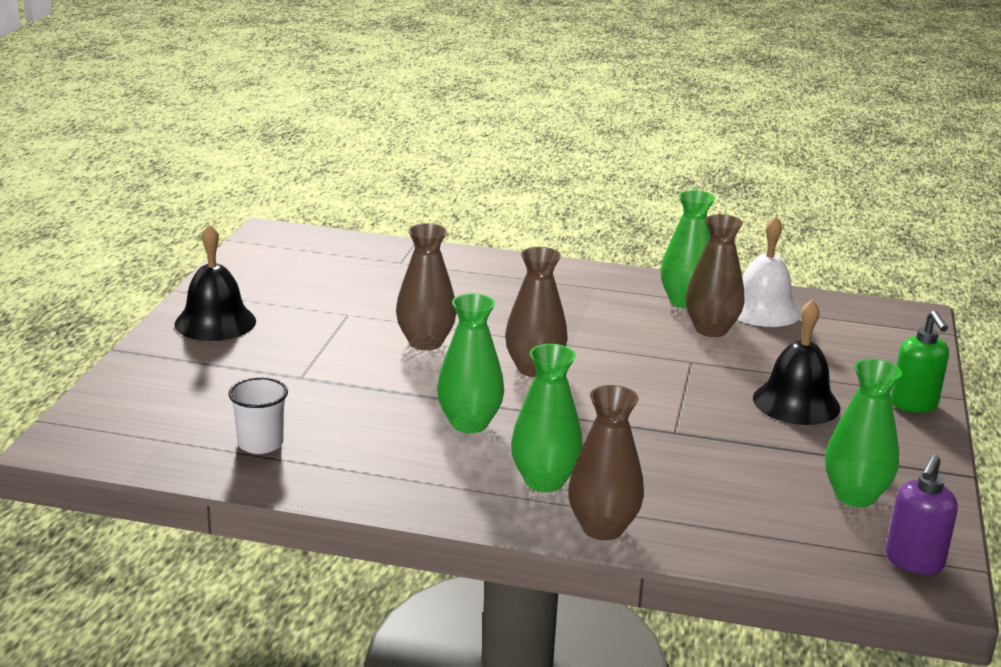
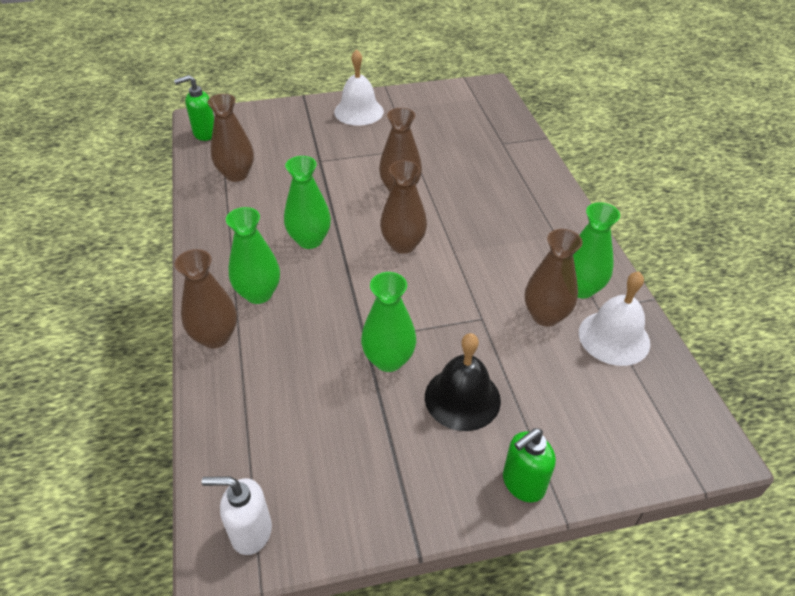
camera: 65 degrees right, 20 degrees up
(112, 448) = (204, 133): none -> green soap dispenser
(215, 322) = (359, 111): black bell -> white bell
(260, 444) = (236, 174): white cup -> brown vase
(855, 496) = (333, 470): green vase -> green vase (388, 360)
(914, 562) = (250, 532): purple soap dispenser -> white soap dispenser

